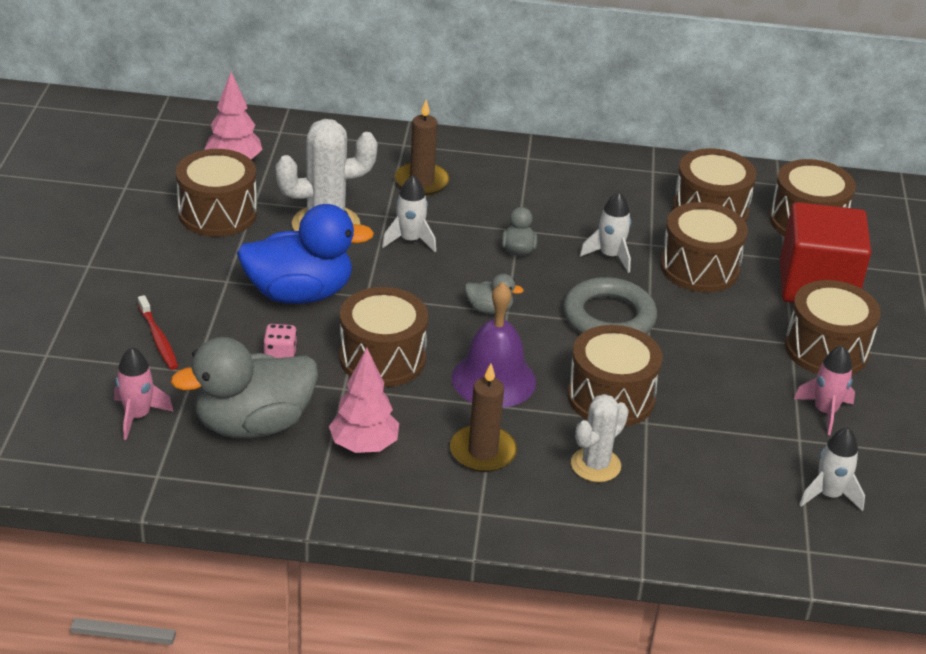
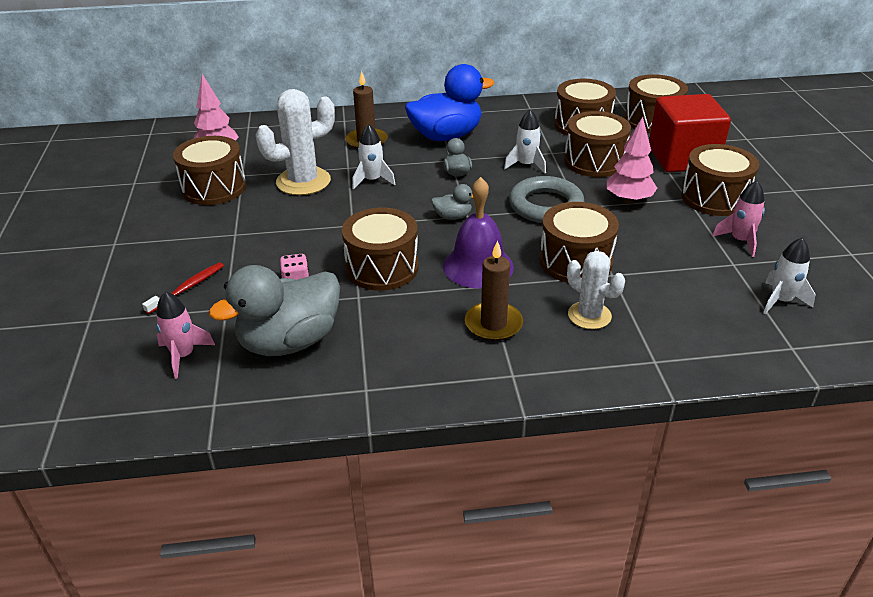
camera: 10 degrees left, 0 degrees up
(158, 338) = (187, 288): red toothbrush -> red toothbrush turned 105 degrees counterclockwise
(299, 293) = (298, 232): blue duck -> blue duck (446, 136)
(364, 446) = (392, 340): pink tree -> pink tree (628, 200)
(595, 465) = (589, 315): white cactus -> white cactus turned 75 degrees counterclockwise

